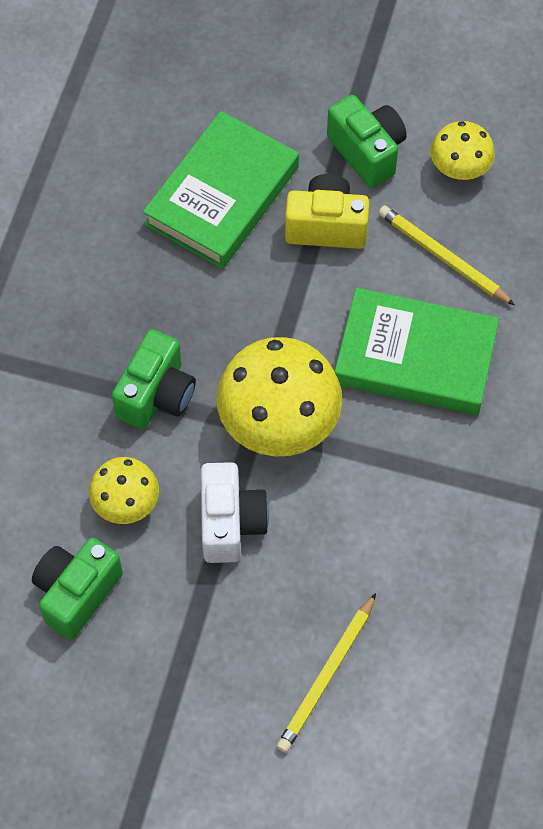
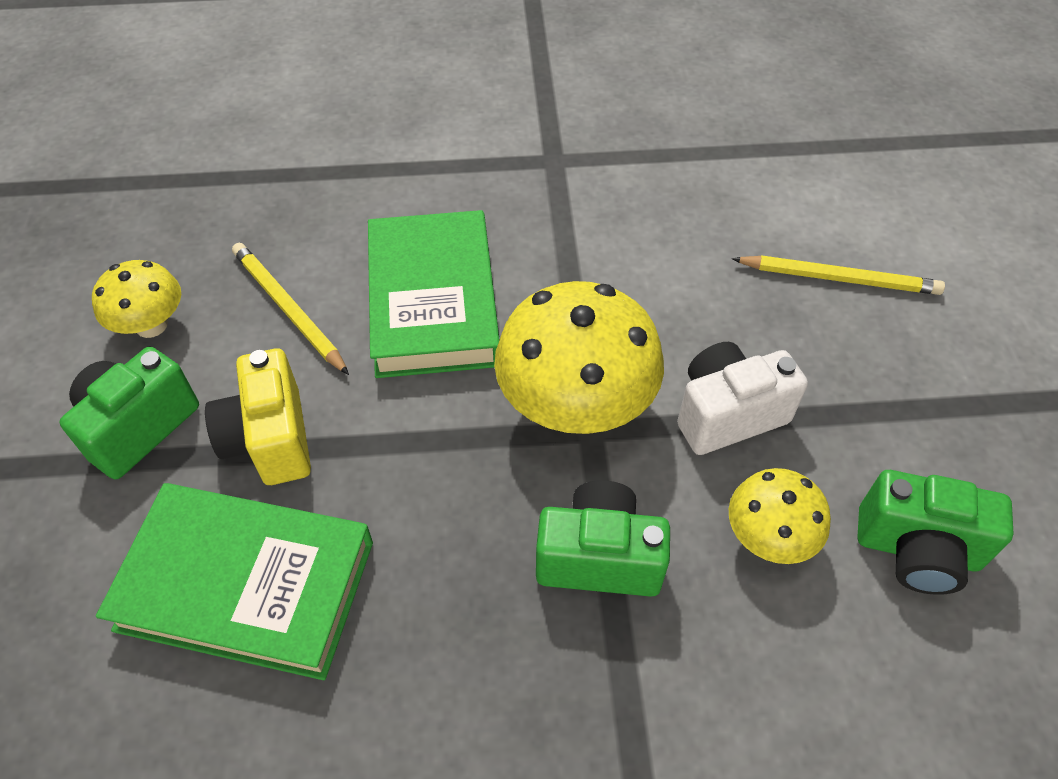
camera: 110 degrees left, 10 degrees down
(442, 257) = (288, 310): yellow pencil -> yellow pencil turned 120 degrees clockwise

